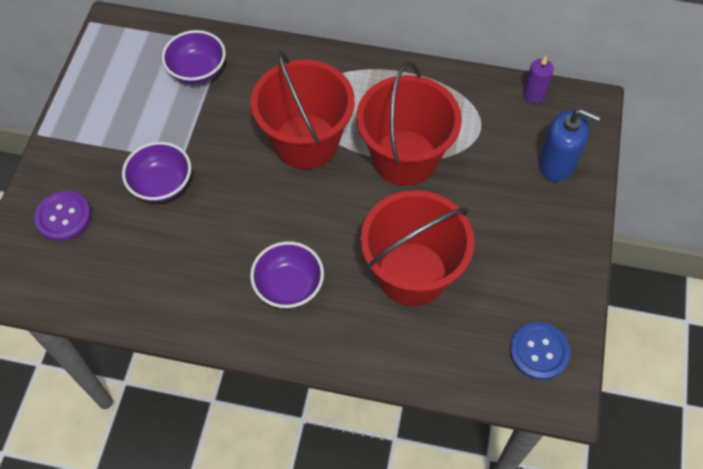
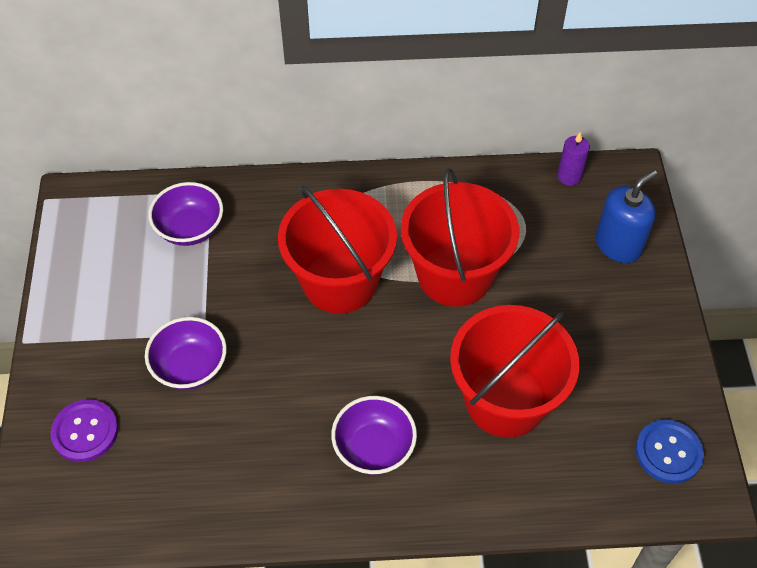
camera: 15 degrees left, 5 degrees down
(557, 164) = (618, 245): blue soap dispenser -> blue soap dispenser turned 45 degrees counterclockwise

